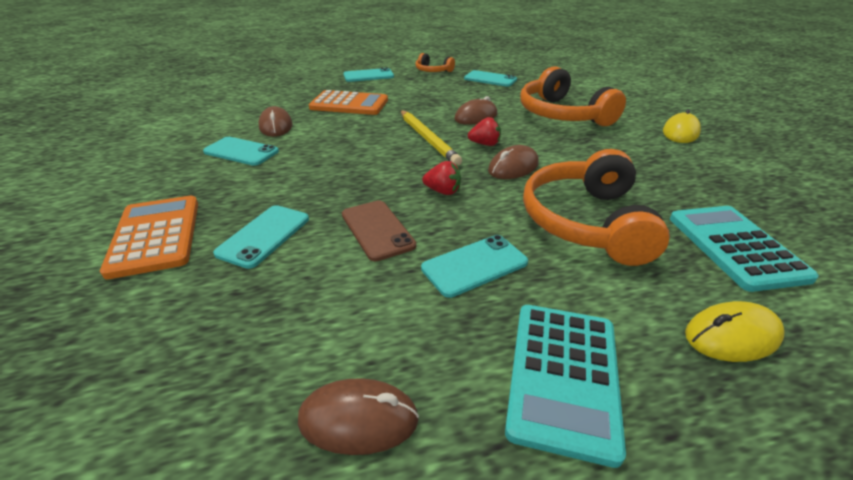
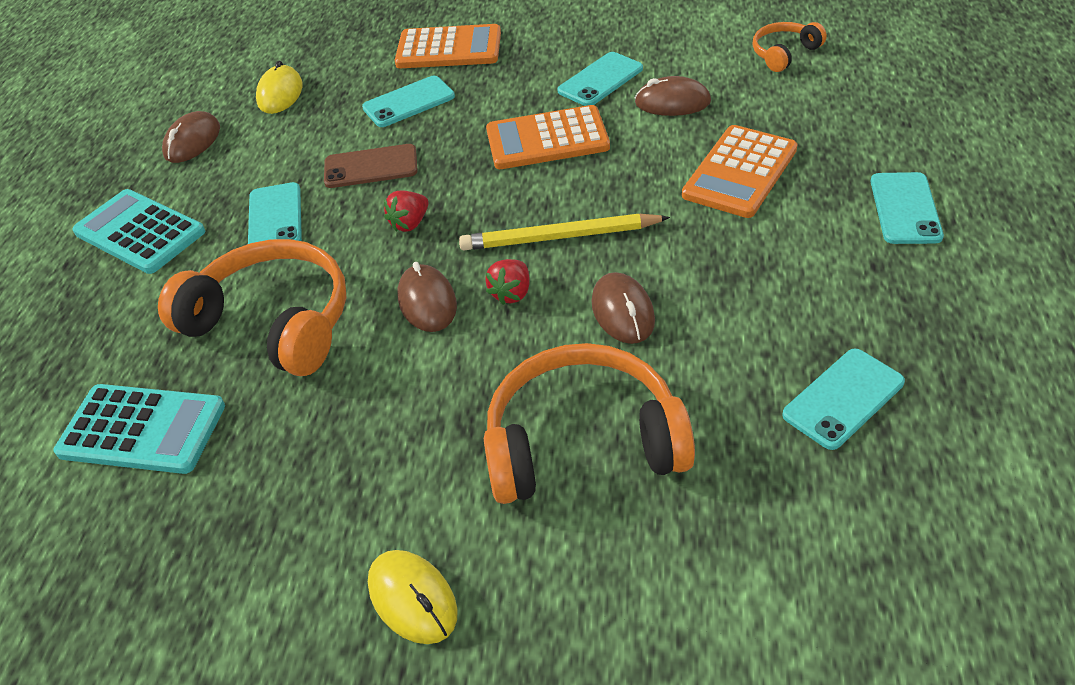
camera: 115 degrees right, 10 degrees up
(264, 236) = (409, 102): turquoise phone -> turquoise phone turned 75 degrees counterclockwise
(323, 159) = (547, 139): none -> orange calculator
(433, 71) = (928, 312): orange headphones -> orange headphones (784, 53)
(731, 336) = (80, 343): yellow mouse -> yellow mouse (280, 94)

